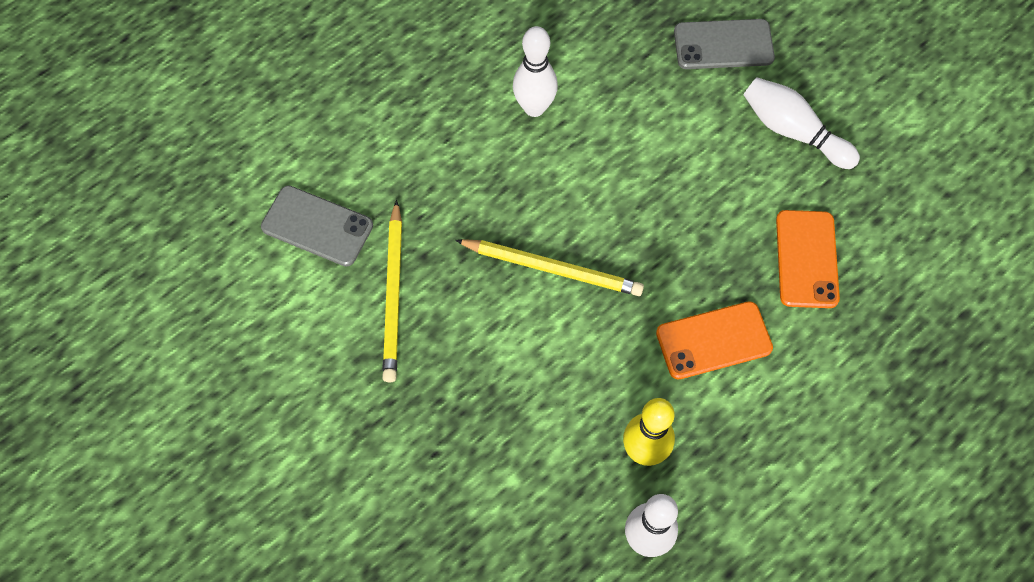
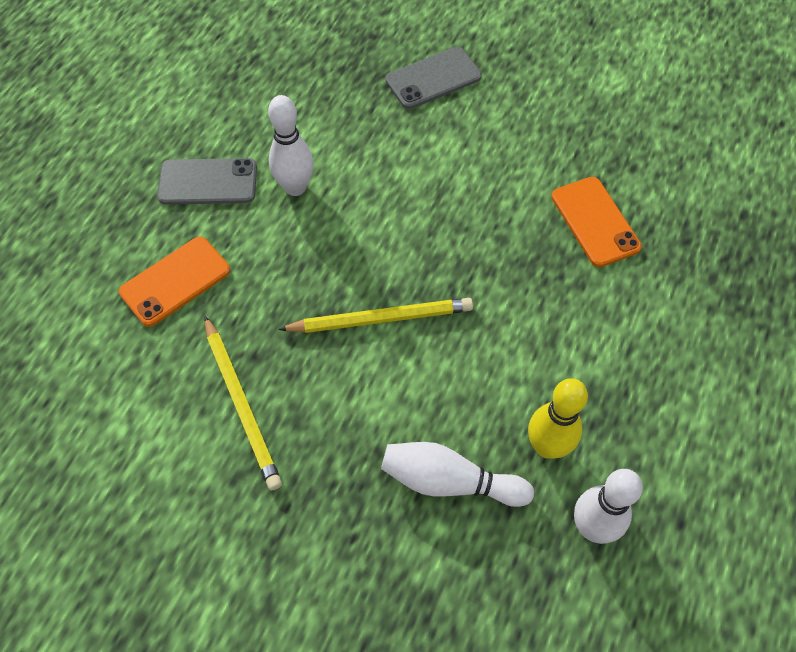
camera: 25 degrees left, 5 degrees down
(317, 226) = (136, 371): grey phone -> grey phone (208, 182)
(713, 340) = (555, 322): orange phone -> orange phone (175, 281)
(793, 131) = (527, 124): white bowling pin -> white bowling pin (449, 481)

